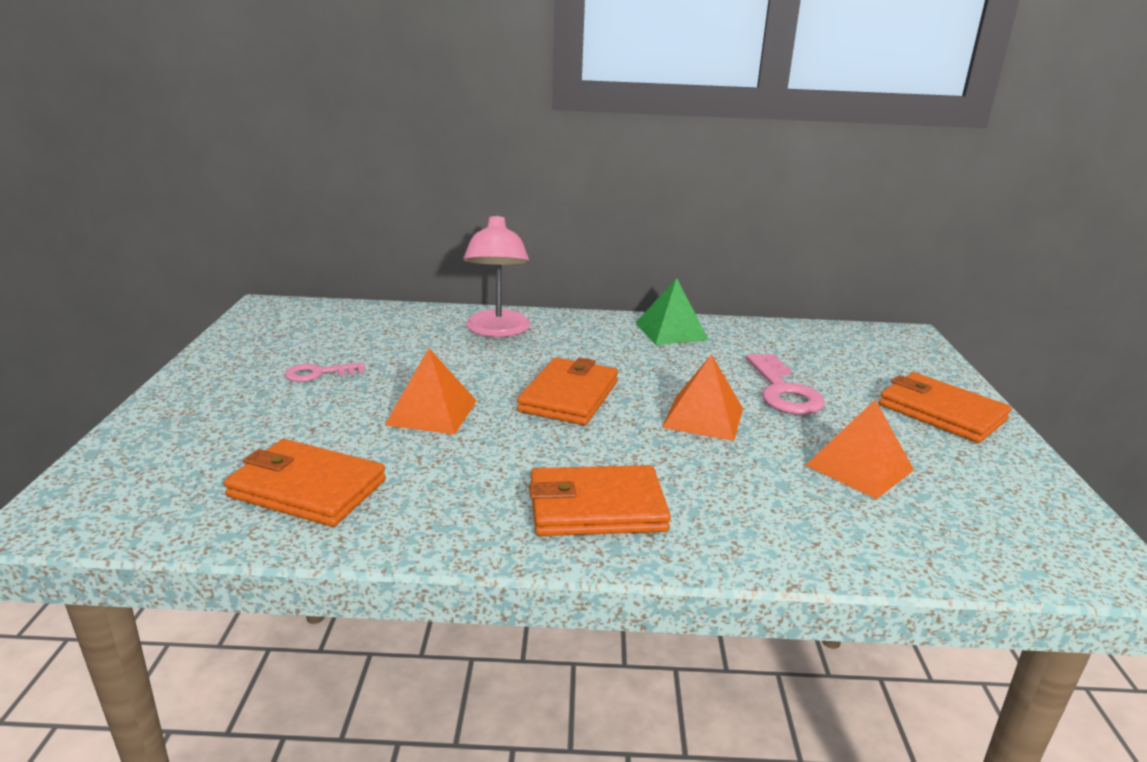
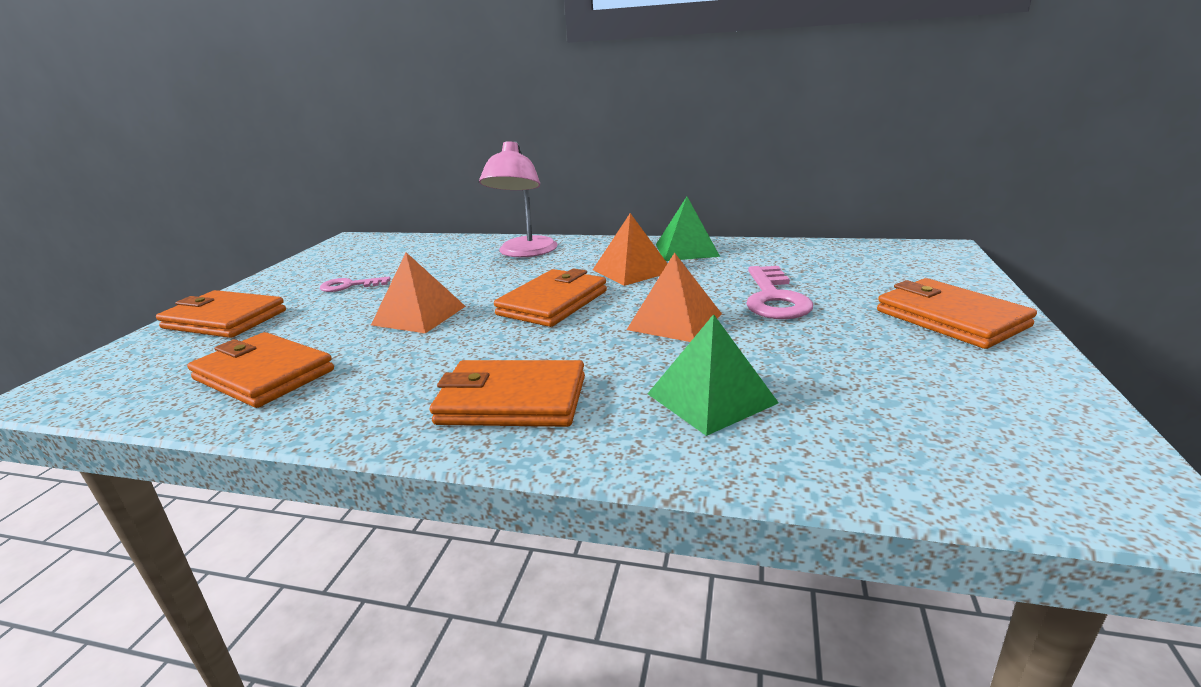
camera: 15 degrees right, 0 degrees up
(195, 419) = (224, 319): none -> orange wallet
(777, 498) = (711, 398): none -> green pyramid
(859, 467) = (825, 371): orange pyramid -> orange pyramid (632, 270)

